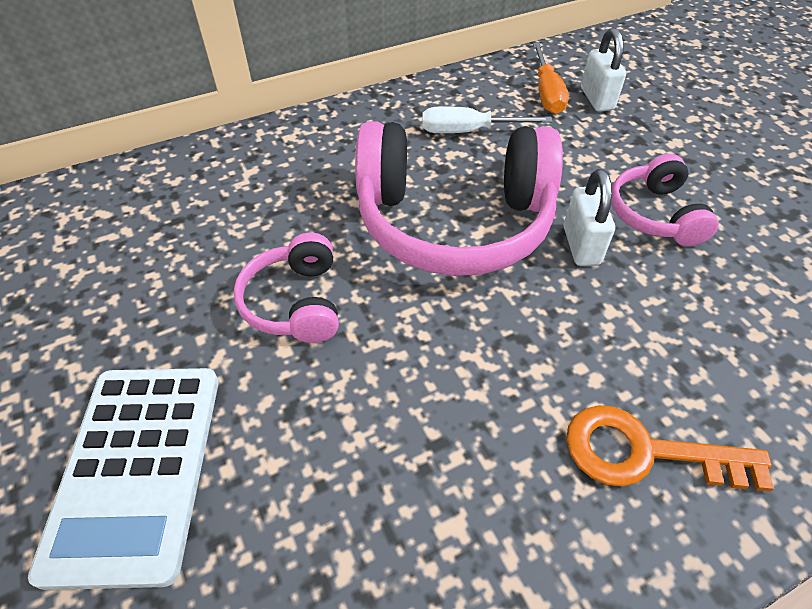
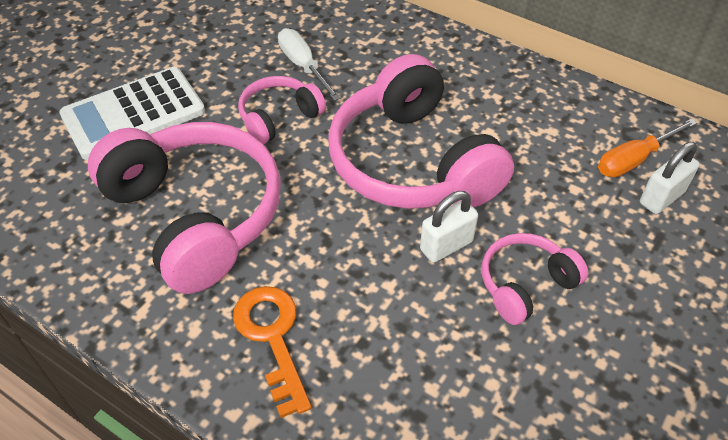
camera: 60 degrees right, 0 degrees up
(399, 461) = (196, 215): none -> pink headphones
(468, 131) = (526, 130): white screwdriver -> white screwdriver (303, 66)

